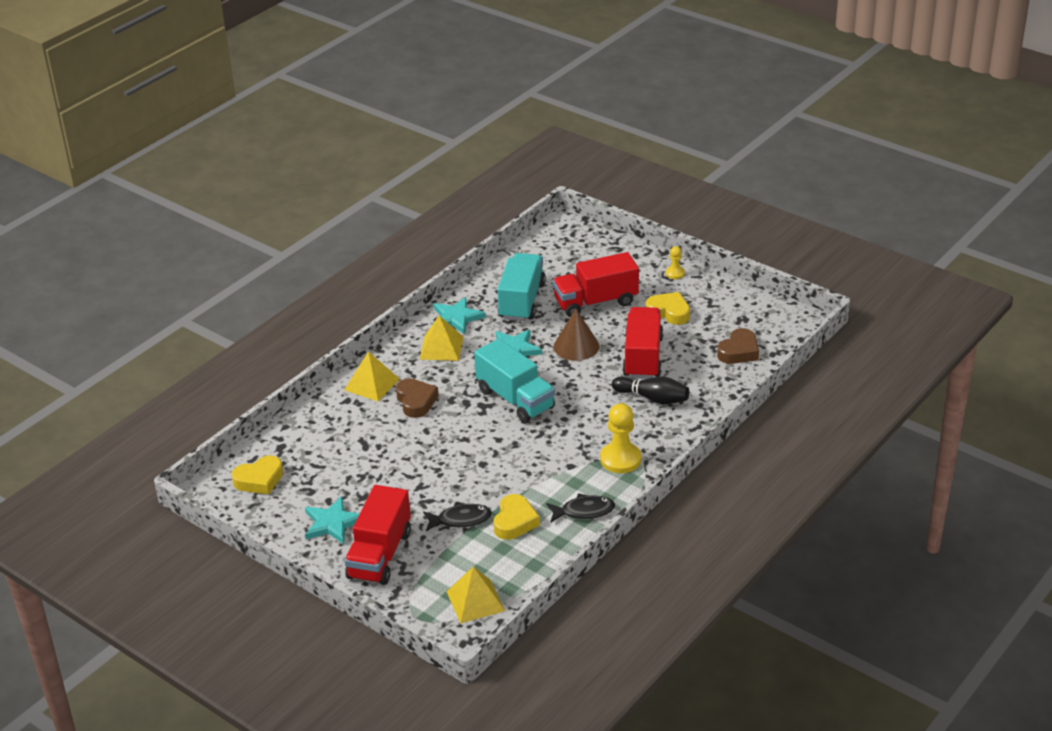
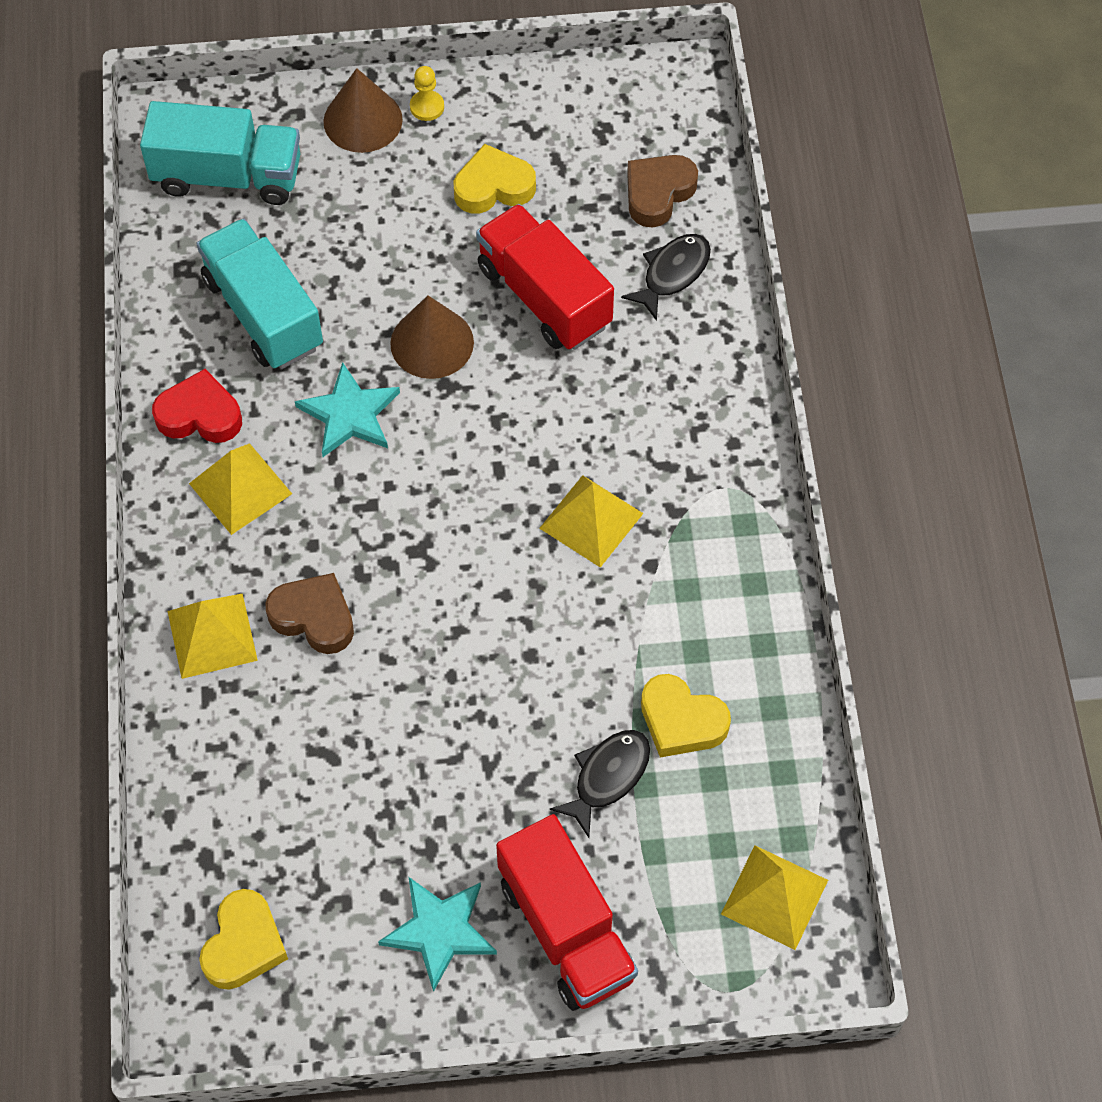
camera: 45 degrees left, 25 degrees up
(456, 318) = (200, 415): turquoise star -> red heart
(515, 399) = (451, 504): turquoise truck -> turquoise truck (227, 176)
(515, 521) = (681, 721): yellow heart -> yellow heart turned 150 degrees clockwise
(565, 437) = (591, 520): none -> yellow pyramid
(584, 511) = (750, 630): black fish -> black fish (672, 273)
(596, 302) = (372, 239): red truck -> none
(620, 459) = (703, 502): yellow pawn -> none
(642, 264) = (363, 120): none -> brown cone
(652, 398) = (633, 362): black bowling pin -> none
(739, 351) = (658, 193): brown heart -> brown heart turned 135 degrees counterclockwise

